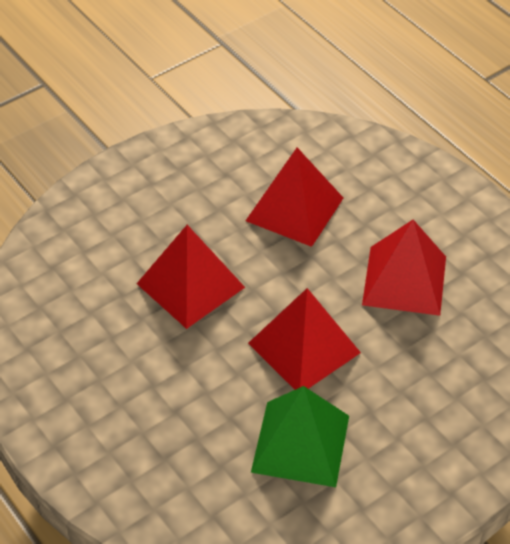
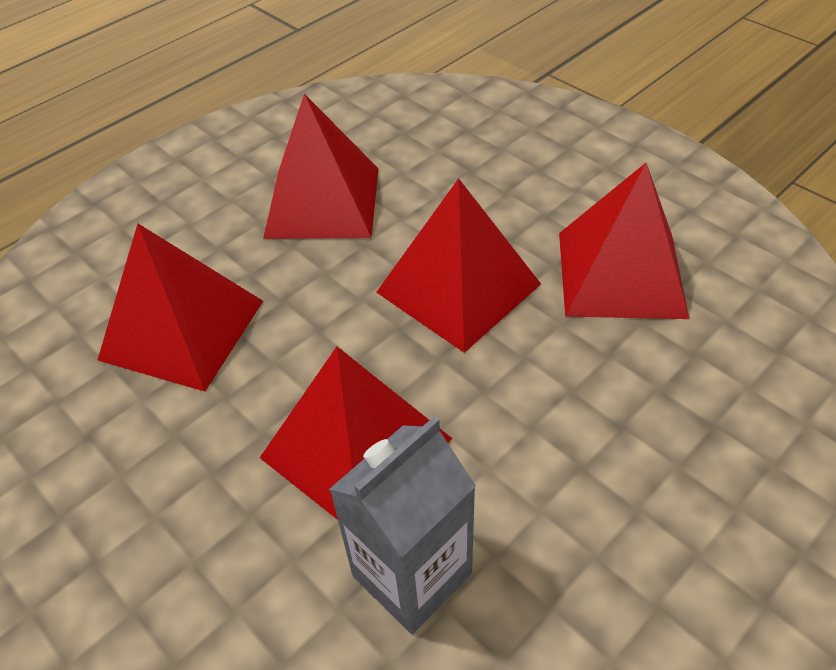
camera: 95 degrees left, 0 degrees up
(111, 302) = (412, 574): none -> grey carton
(300, 443) = (620, 273): green pyramid -> red pyramid

